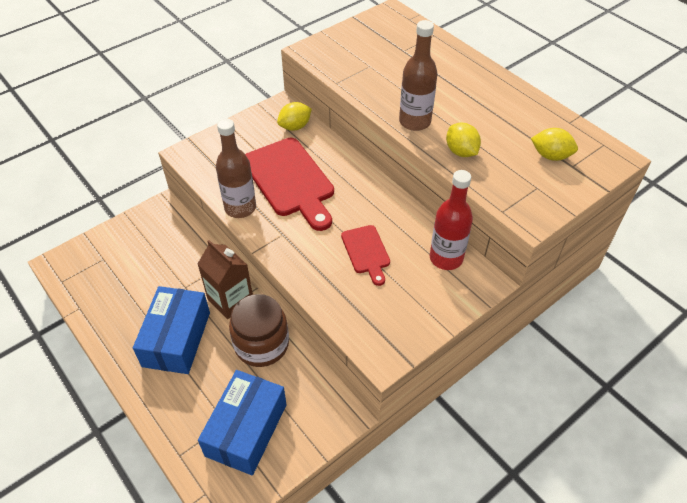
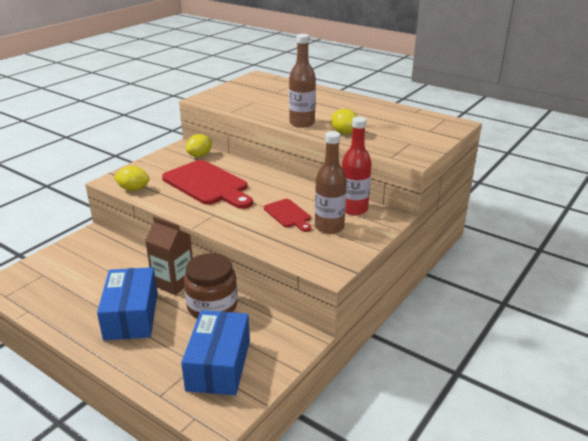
camera: 15 degrees left, 20 degrees down
(240, 208) = (171, 205): brown bottle -> brown bottle (329, 227)
(550, 156) = (411, 128): yellow lemon -> yellow lemon (133, 189)

